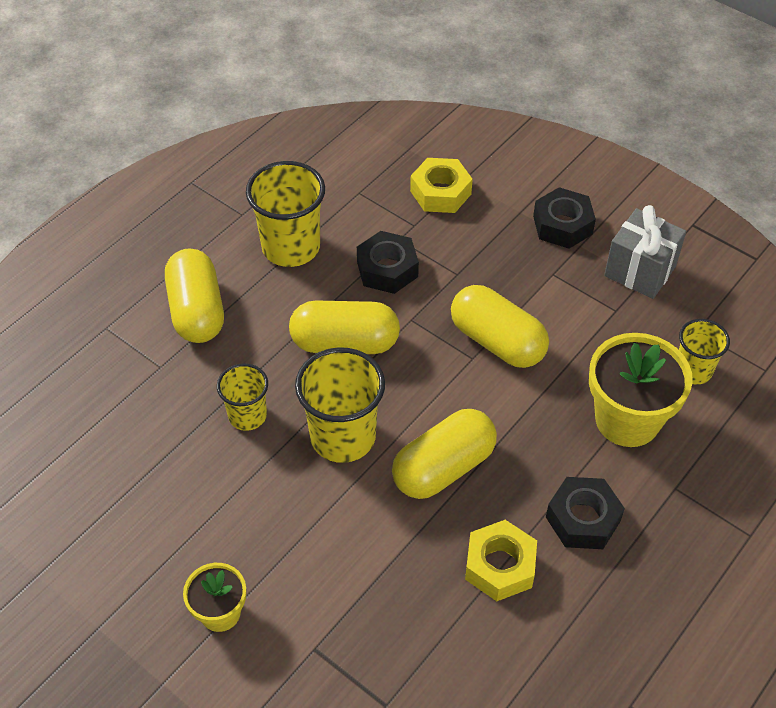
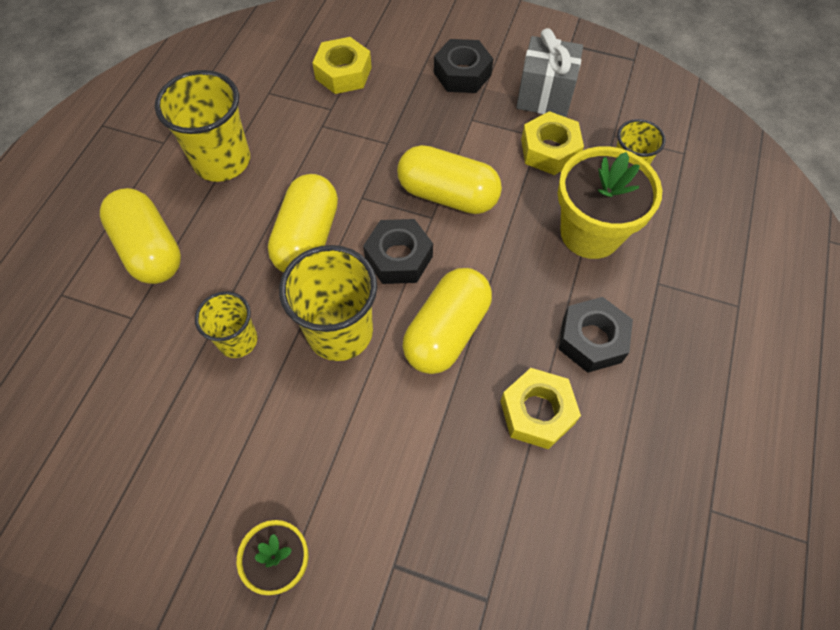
camera: 20 degrees left, 10 degrees up
(345, 343) = (307, 238): yellow capsule -> yellow capsule turned 60 degrees counterclockwise
(387, 269) = (321, 156): black nut -> black nut (398, 257)
(621, 327) = (549, 150): none -> yellow nut

